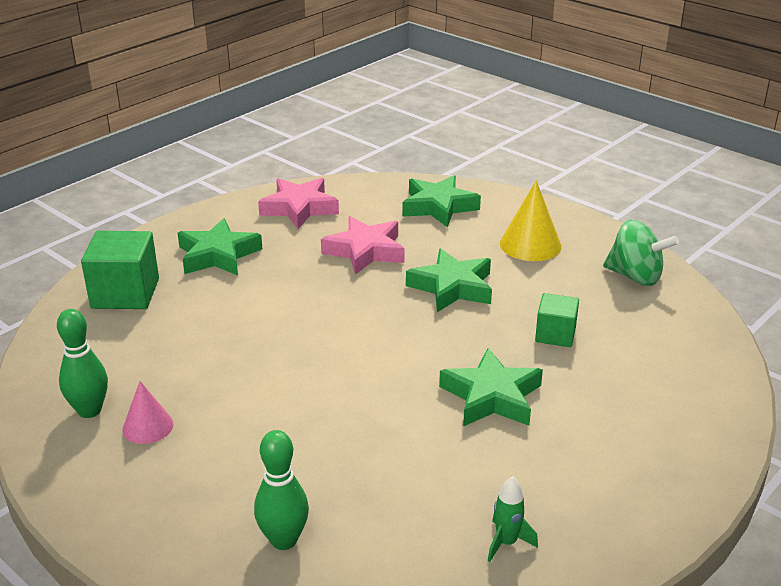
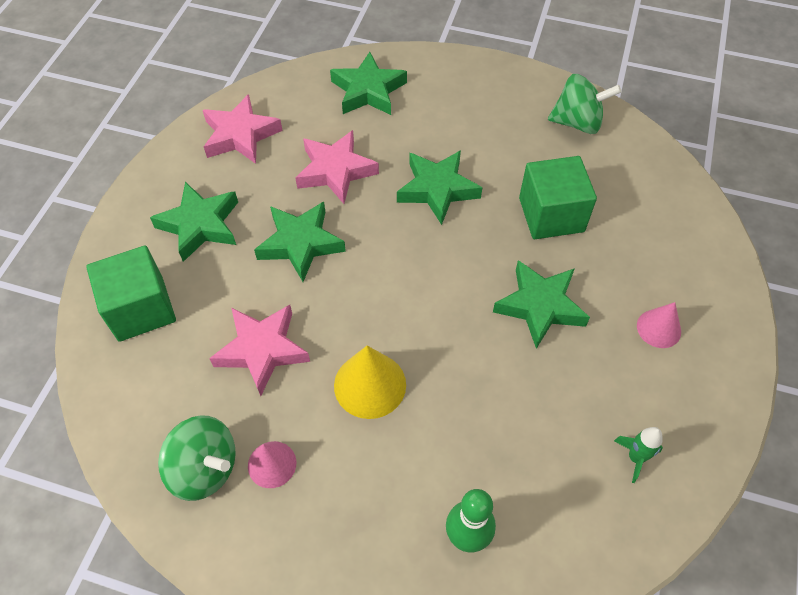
camera: 25 degrees left, 25 degrees up
(89, 410) = (205, 468): green bowling pin -> green spinning top
(203, 349) = (262, 350): none -> pink star
(294, 290) = (300, 244): none -> green star
(530, 244) = (473, 113): yellow cone -> yellow cone (370, 385)
(555, 334) = (551, 215): green cube -> green cube, size x1.66
(610, 451) = (658, 328): none -> pink cone

